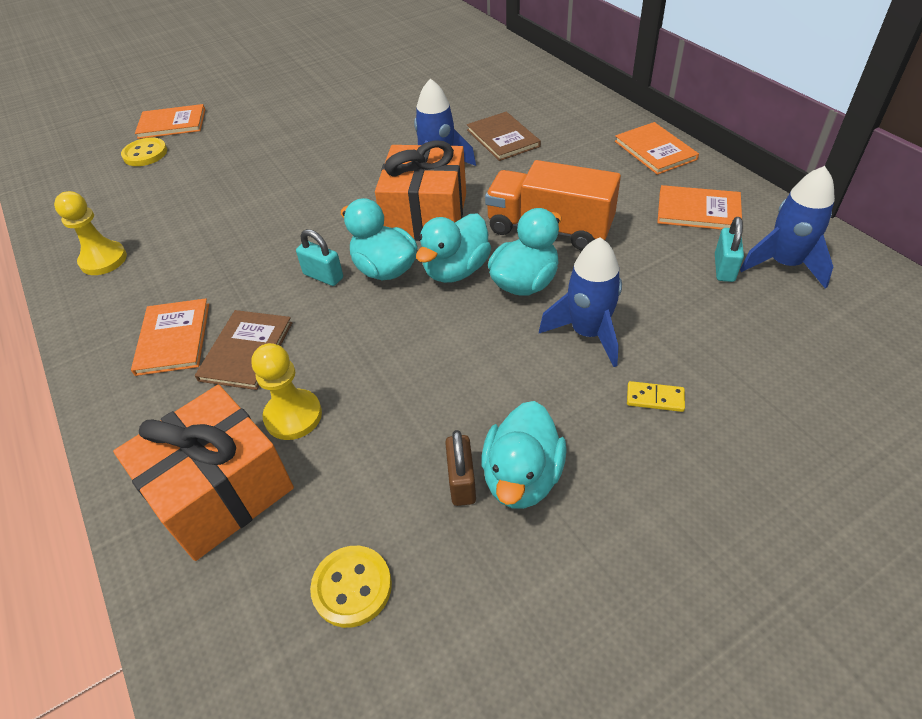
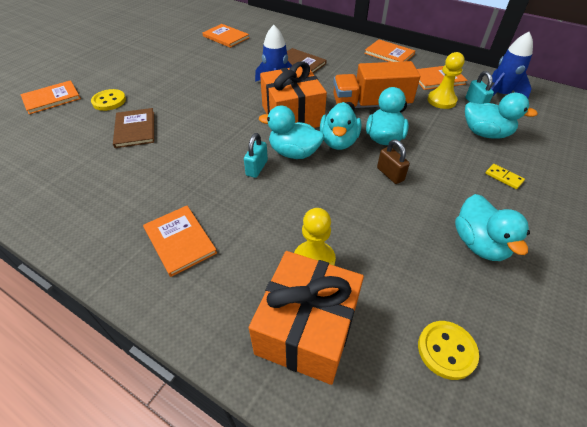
camera: 30 degrees left, 0 degrees up
(103, 260) = (71, 204): yellow pawn -> yellow pawn (441, 100)
(145, 154) = (45, 123): yellow button -> yellow button (109, 101)
(246, 351) = (244, 231): brown book -> brown book (135, 129)
(323, 276) = (257, 168): turquoise padlock -> turquoise padlock turned 75 degrees counterclockwise
(433, 76) = (226, 37): none -> orange book
(462, 482) = (450, 259): brown padlock -> brown padlock (390, 174)
(588, 333) = (441, 155): blue rocket -> none
(655, 398) = (504, 177): yellow domino -> yellow domino turned 60 degrees clockwise
(693, 321) = (485, 133): none -> turquoise duck

